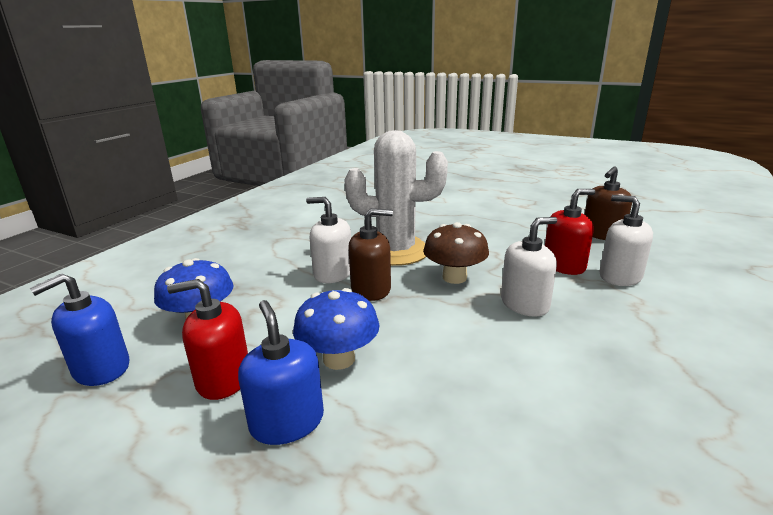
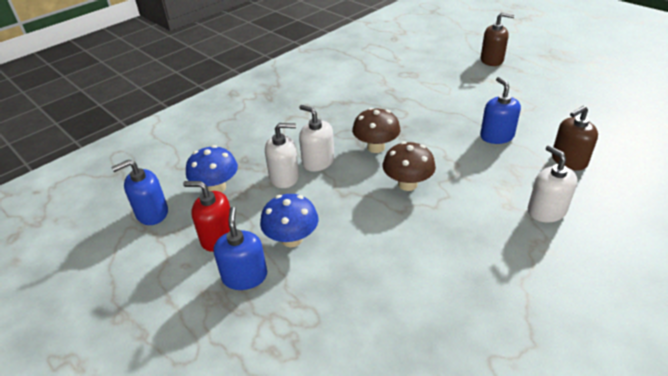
camera: 20 degrees right, 15 degrees up
(371, 289) = (339, 183): brown soap dispenser -> brown soap dispenser (492, 60)
(396, 251) = (376, 147): white cactus -> brown mushroom
(518, 226) = (497, 136): none -> blue soap dispenser
(524, 304) = (446, 221): white soap dispenser -> white soap dispenser (284, 177)
(564, 265) = (506, 189): red soap dispenser -> none

